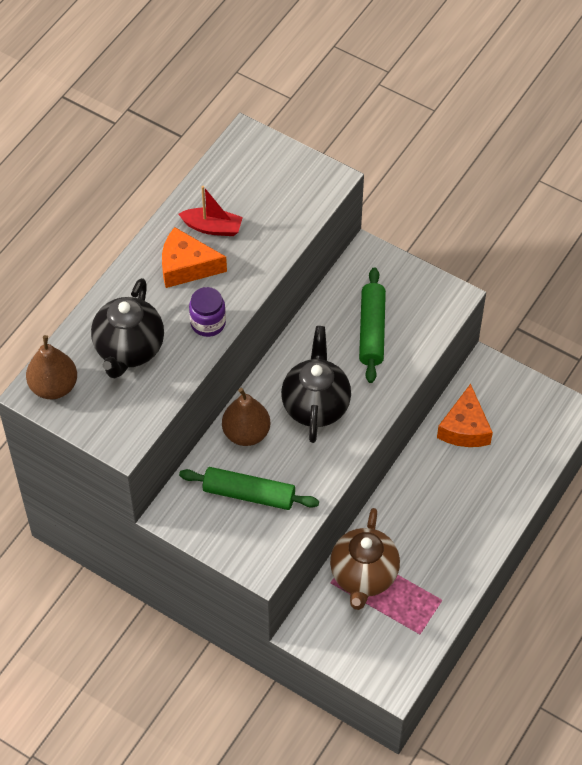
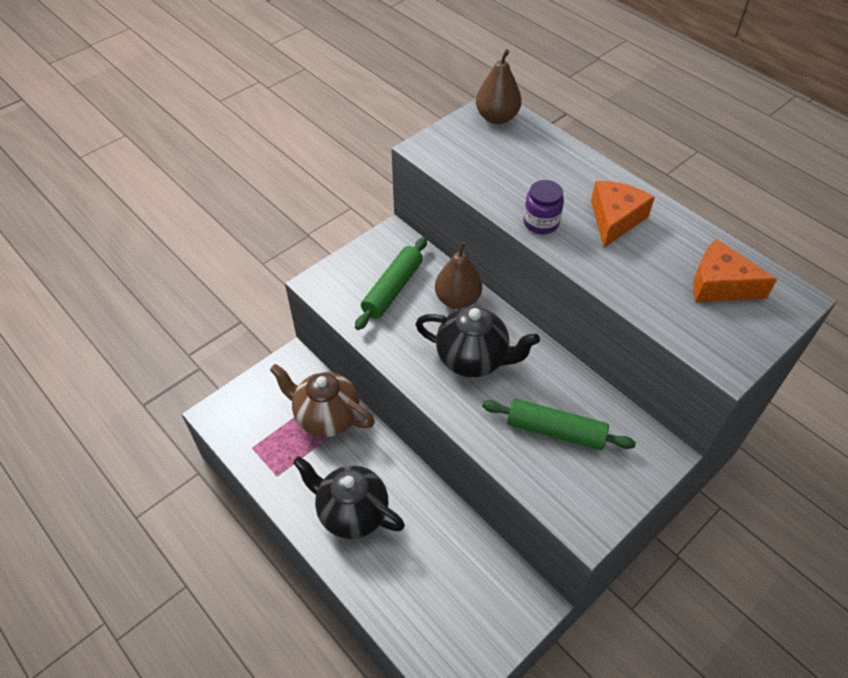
camera: 105 degrees right, 5 degrees down
(129, 350) = (523, 166): black teapot -> black teapot (352, 513)
(212, 227) = (664, 247): red boat -> none
(465, 428) = (460, 555): orange cheese -> orange cheese (720, 285)

